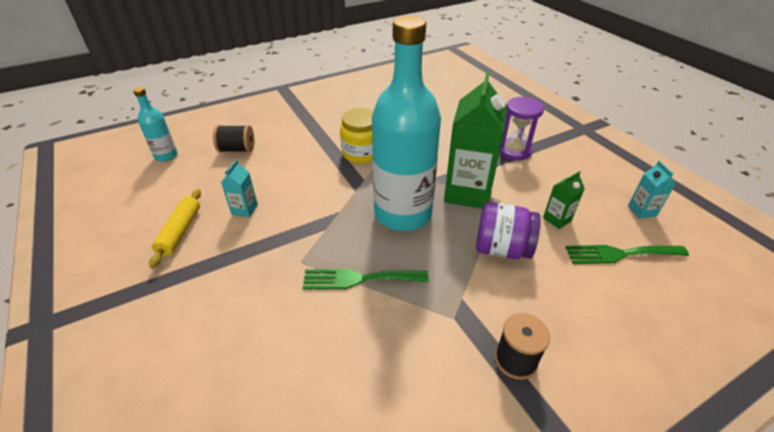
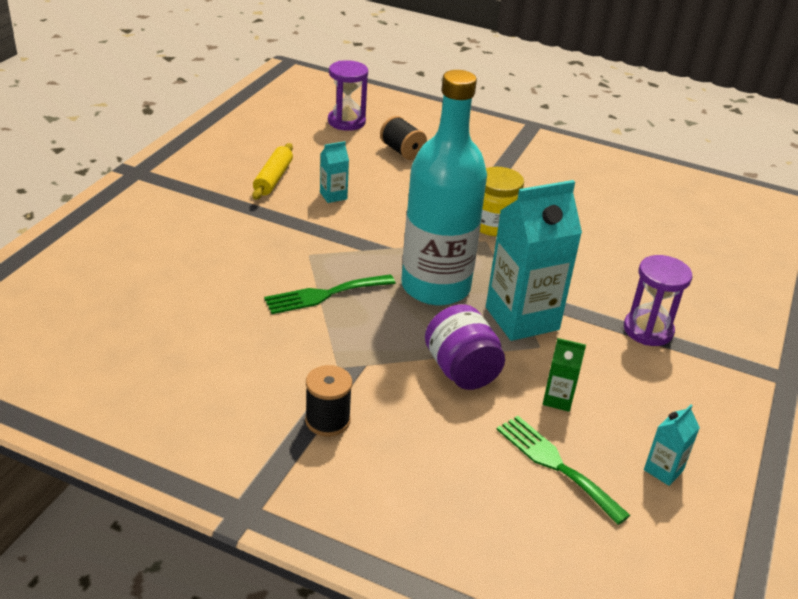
camera: 50 degrees right, 5 degrees down
(166, 156) = (346, 122): turquoise bottle -> purple hourglass
(180, 232) = (273, 178): yellow rolling pin -> yellow rolling pin turned 45 degrees counterclockwise
(359, 279) = (325, 294): green fork -> green fork turned 75 degrees counterclockwise
(467, 192) = (522, 318): green carton -> turquoise carton

